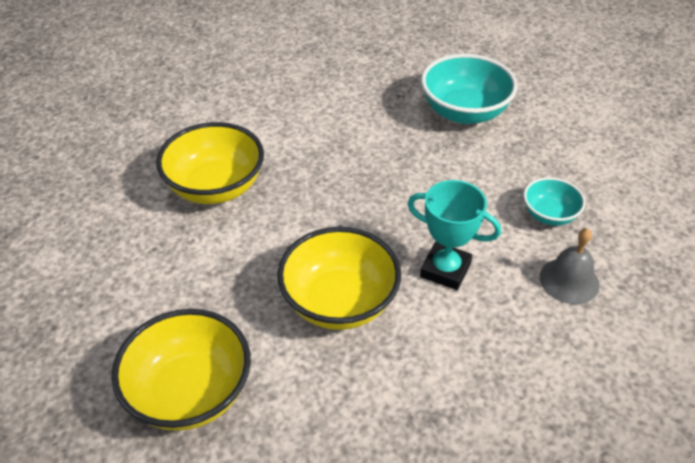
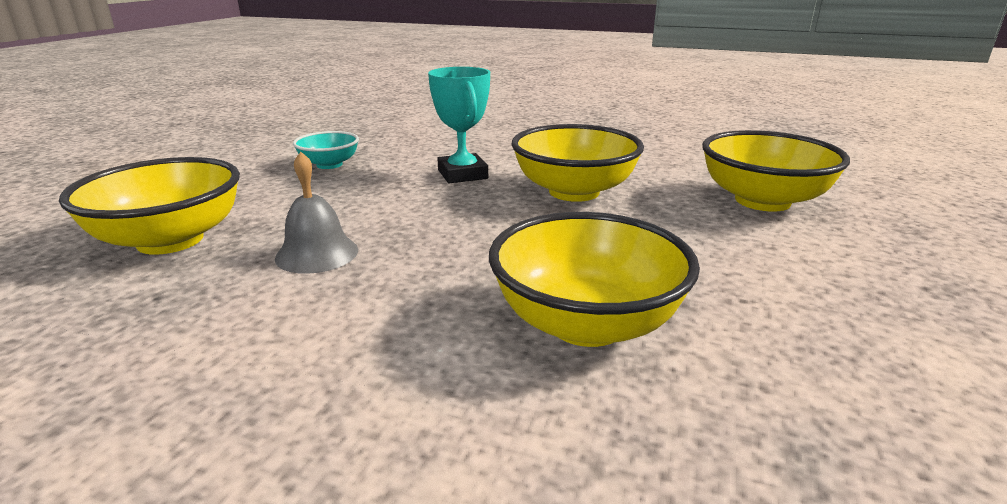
camera: 135 degrees left, 20 degrees down
(464, 112) = (170, 240): turquoise bowl -> yellow bowl
(569, 280) = (400, 145): grey bell -> grey bell (317, 253)

